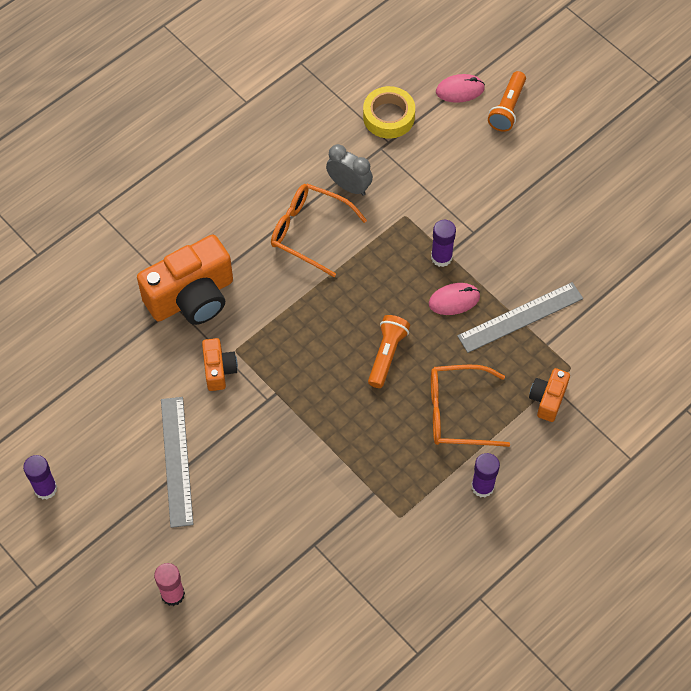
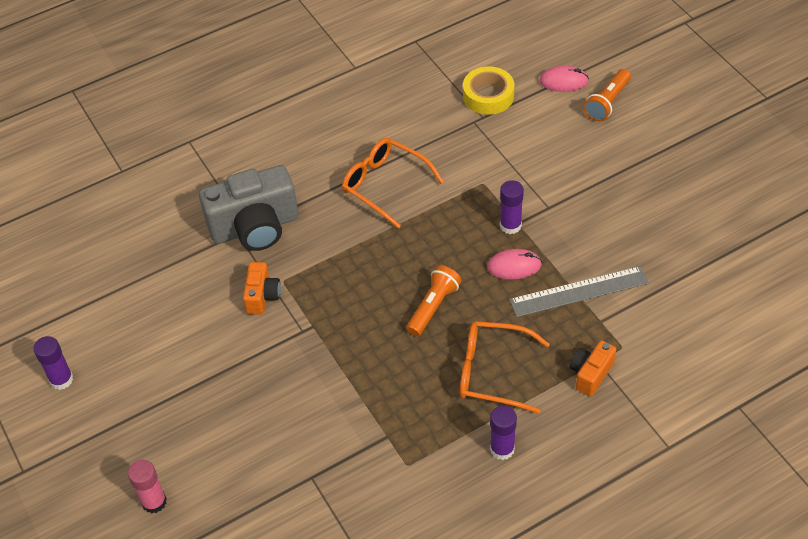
camera: 15 degrees right, 10 degrees down
(176, 461) = (196, 374): grey ruler -> none
(192, 297) = (255, 227): orange camera -> grey camera
(349, 186) = (434, 150): grey clock -> none

